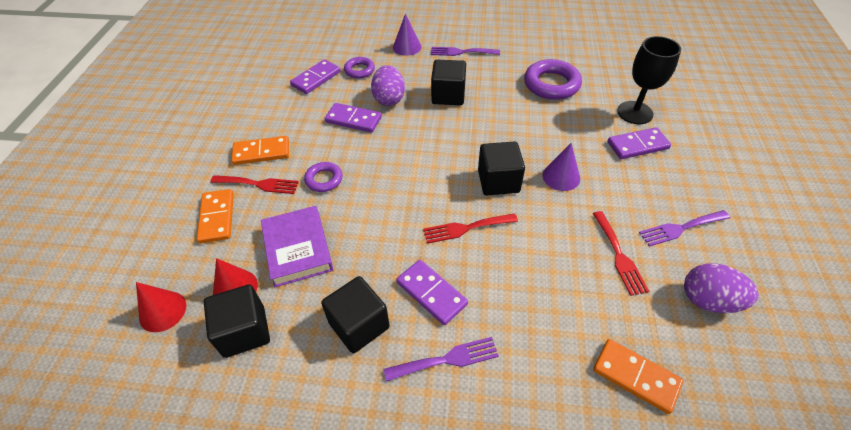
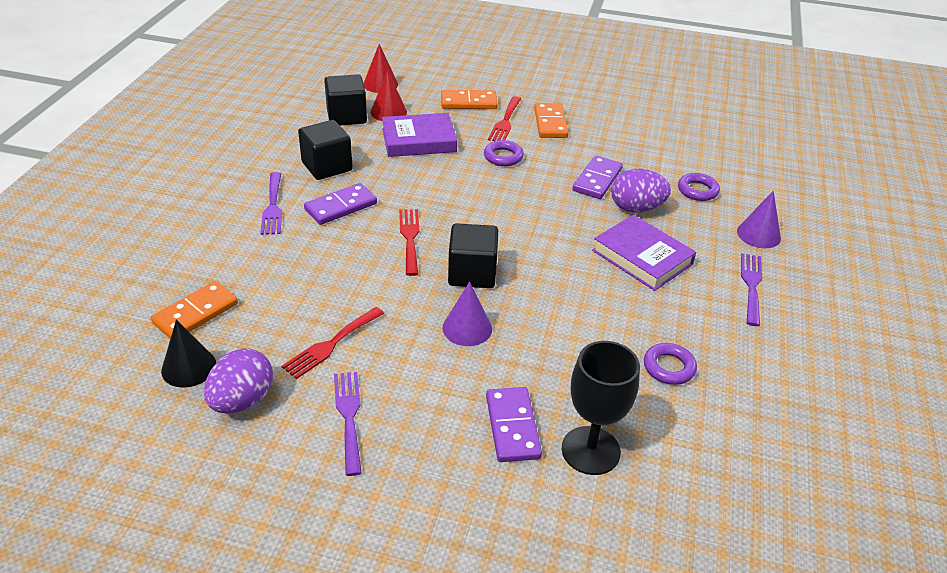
camera: 95 degrees right, 10 degrees down
(316, 78) = (678, 158): purple domino -> none
(448, 95) = (642, 257): black cube -> purple book
(551, 84) = (669, 367): purple ring -> purple ring, size x0.57
(619, 256) = (331, 345): red fork -> red fork turned 45 degrees counterclockwise
(700, 355) = (189, 367): none -> black cone

